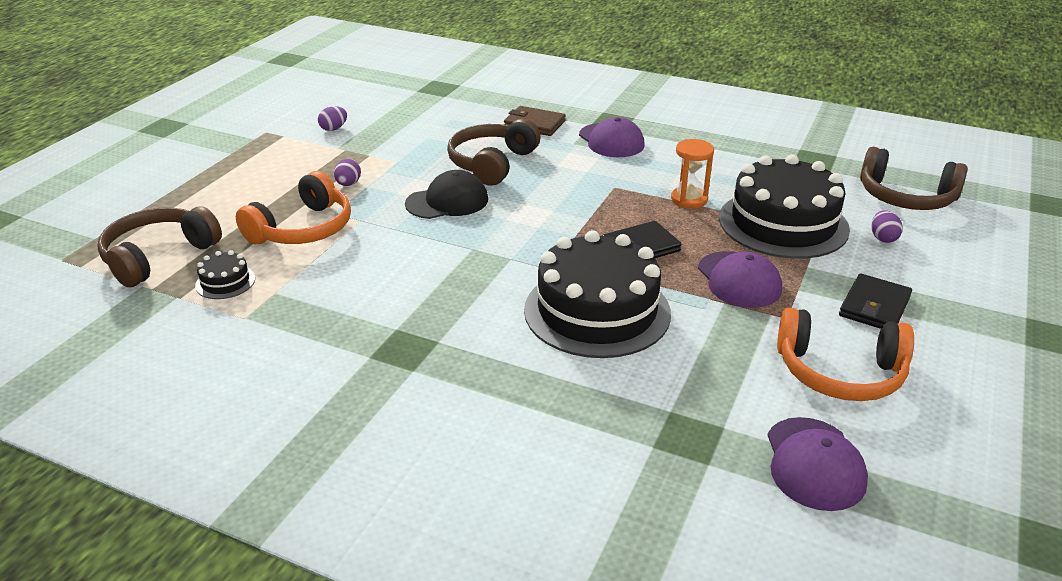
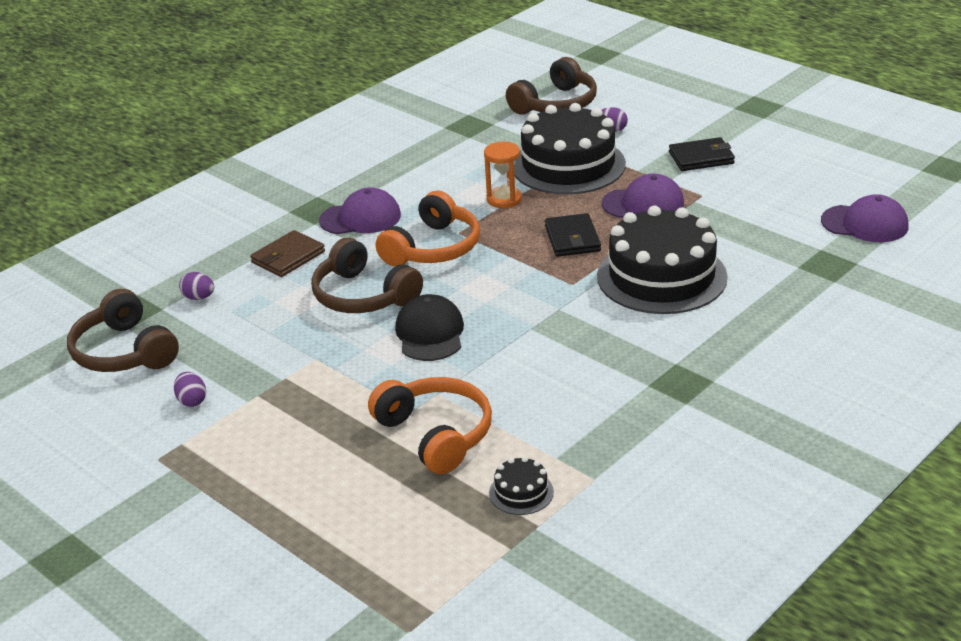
camera: 70 degrees left, 0 degrees up
(158, 256) = (442, 546): brown headphones -> brown headphones (124, 352)
(348, 184) = (350, 397): purple egg -> purple egg (199, 297)
(839, 373) = (774, 191): orange headphones -> orange headphones (433, 248)
(874, 306) = (701, 158): black wallet -> black wallet turned 60 degrees counterclockwise

